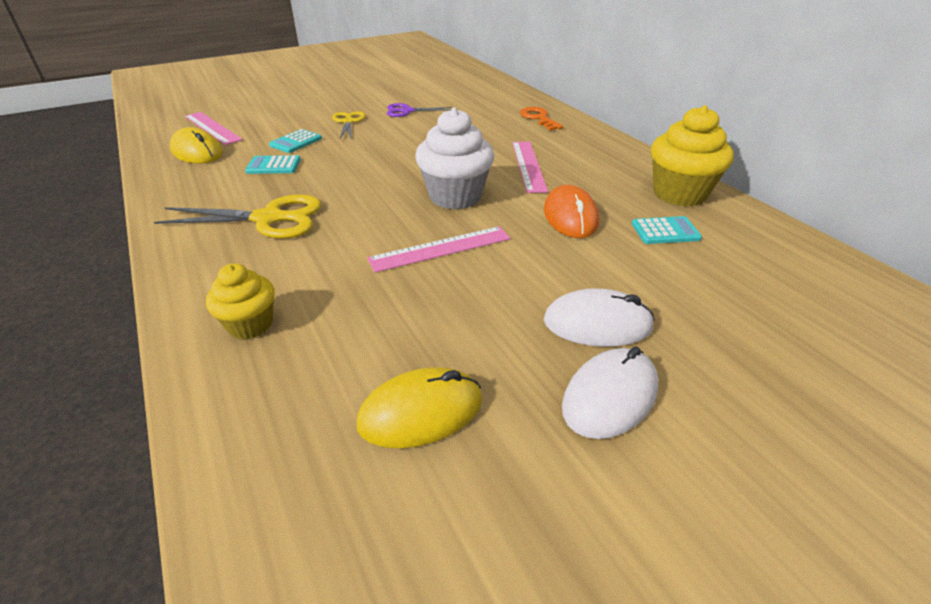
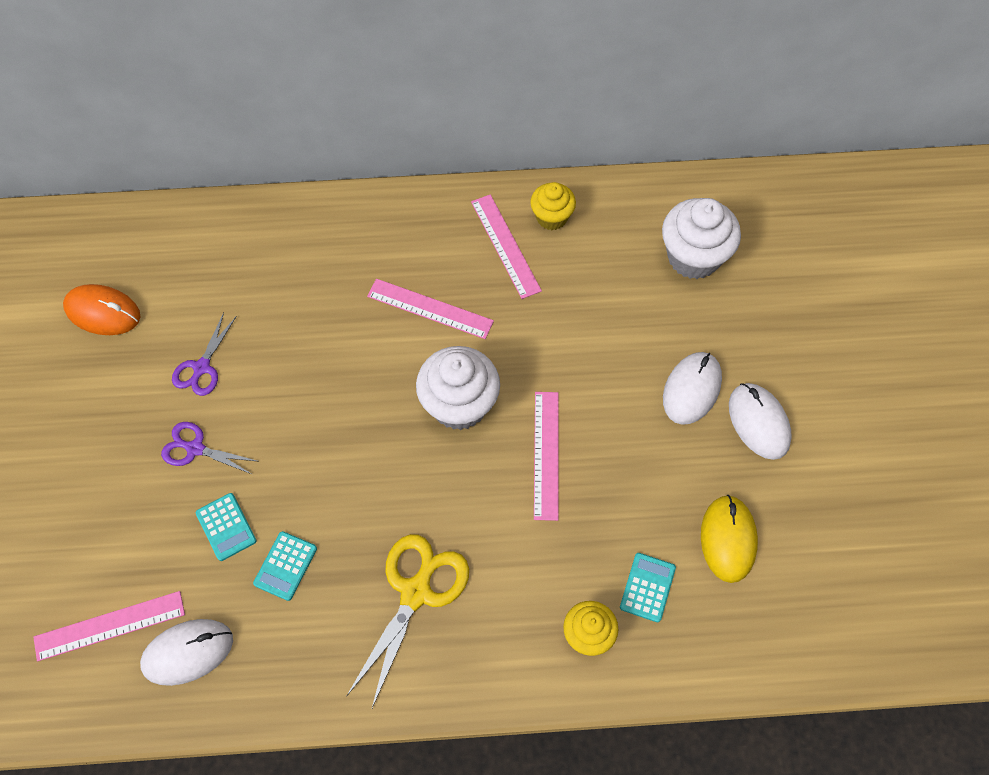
camera: 65 degrees left, 25 degrees up
(197, 152) = (188, 652): yellow mouse -> white mouse
(348, 122) = (195, 448): yellow scissors -> purple scissors
(538, 118) = (315, 236): orange key -> none
(570, 216) = (545, 326): orange mouse -> orange mouse (103, 312)
(623, 181) = (505, 246): none -> pink ruler
(665, 231) = (603, 269): turquoise calculator -> turquoise calculator (647, 587)
(679, 194) = (551, 217): yellow cupcake -> yellow cupcake, size x0.60
(757, 282) = (693, 257): none -> white cupcake

